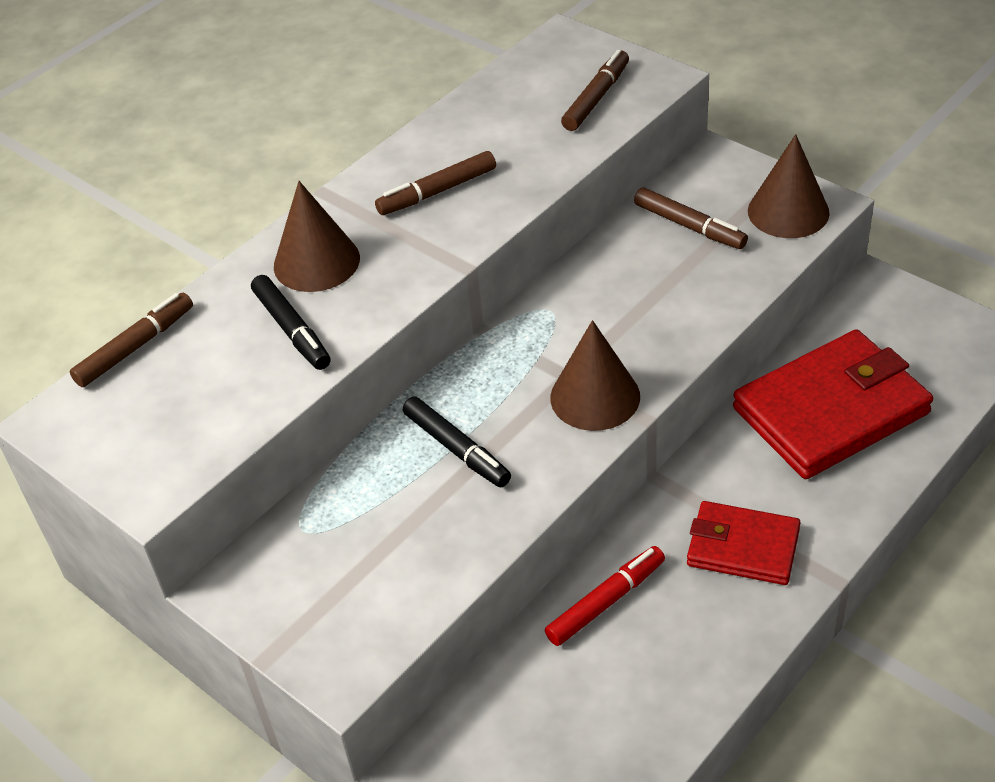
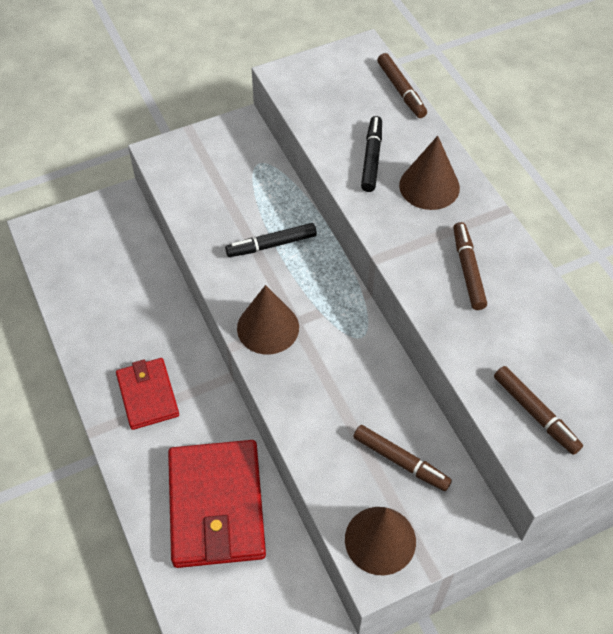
camera: 110 degrees right, 10 degrees up
(292, 330) = (372, 158): black marker -> black marker turned 105 degrees clockwise
(606, 602) = (159, 312): red marker -> none
(689, 226) = (400, 461): brown marker -> brown marker turned 120 degrees counterclockwise
(743, 547) = (147, 395): red wallet -> red wallet turned 60 degrees counterclockwise

